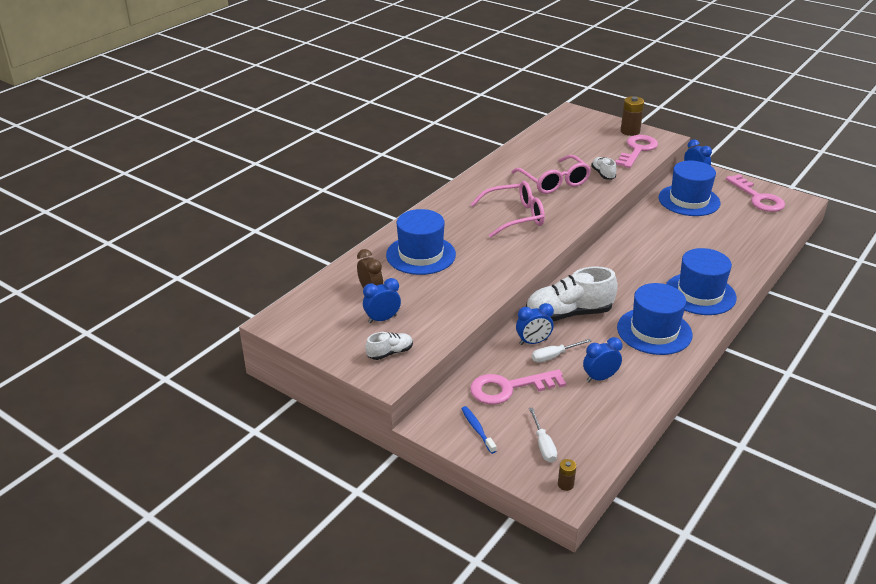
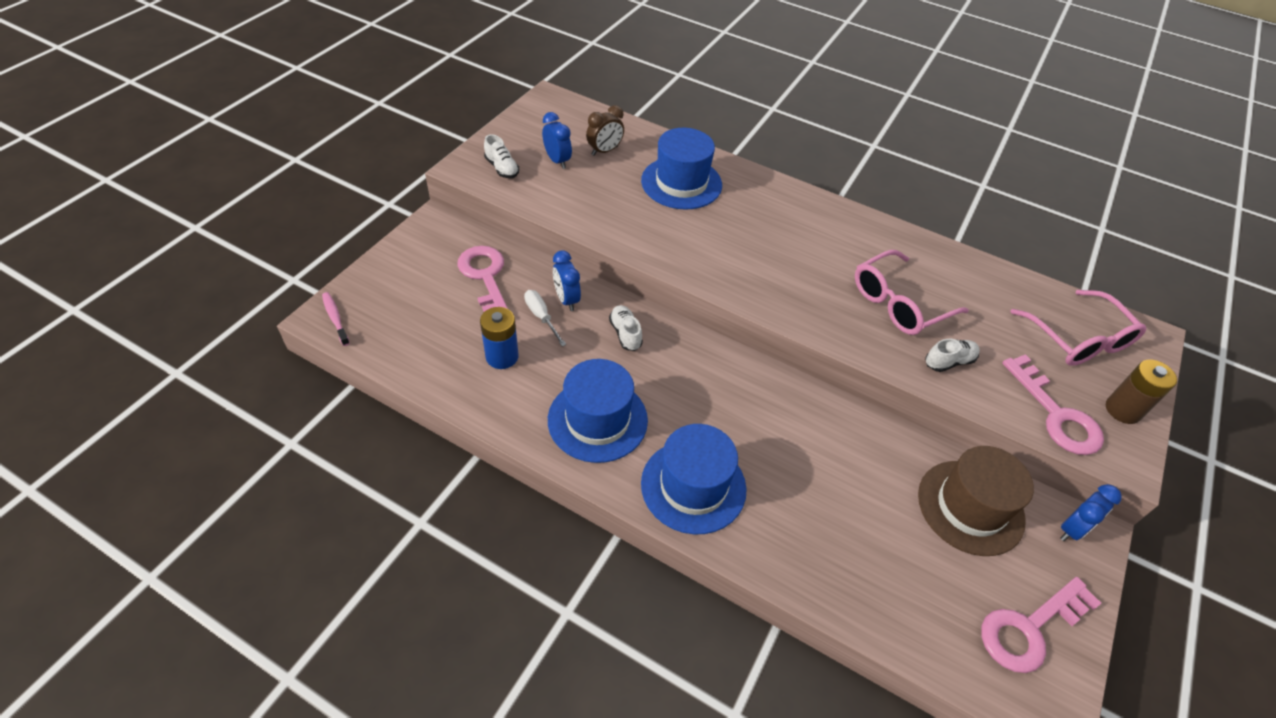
camera: 80 degrees right, 15 degrees up
(477, 429) = (423, 254): blue toothbrush -> none
(515, 216) = (790, 261): pink glasses -> pink glasses (1079, 339)
(543, 445) = (395, 303): white screwdriver -> none
(565, 484) = (335, 318): brown battery -> pink toothbrush
(568, 314) = (625, 334): white shoe -> white shoe, size x0.50
(600, 378) = (502, 356): blue clock -> blue battery
(637, 150) = (1056, 414): pink key -> pink key turned 45 degrees clockwise
(689, 200) = (970, 507): blue hat -> brown hat

